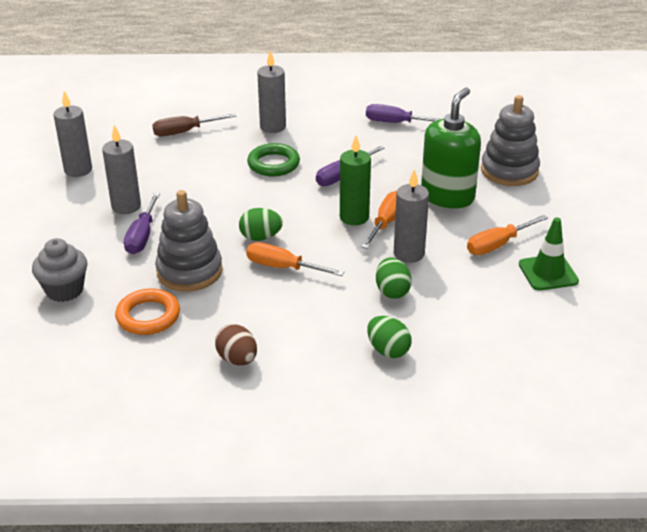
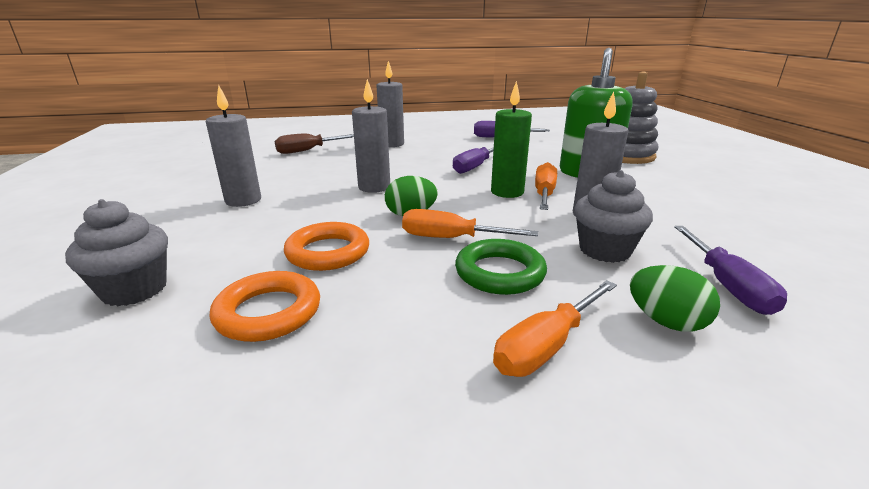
camera: 10 degrees left, 10 degrees down
(78, 170) = (191, 178): grey candle -> grey candle (374, 187)
(142, 236) = (262, 223): purple screwdriver -> purple screwdriver (726, 285)
(189, 271) = (328, 252): grey stacking toy -> orange ring
(237, 359) = (434, 365): brown egg -> none
(273, 164) = (402, 163): green ring -> green ring (499, 273)
(392, 291) = (604, 250): green egg -> grey cupcake
(498, 244) = (677, 201): orange screwdriver -> orange screwdriver (547, 346)
(548, 273) = (759, 219): green traffic cone -> none

